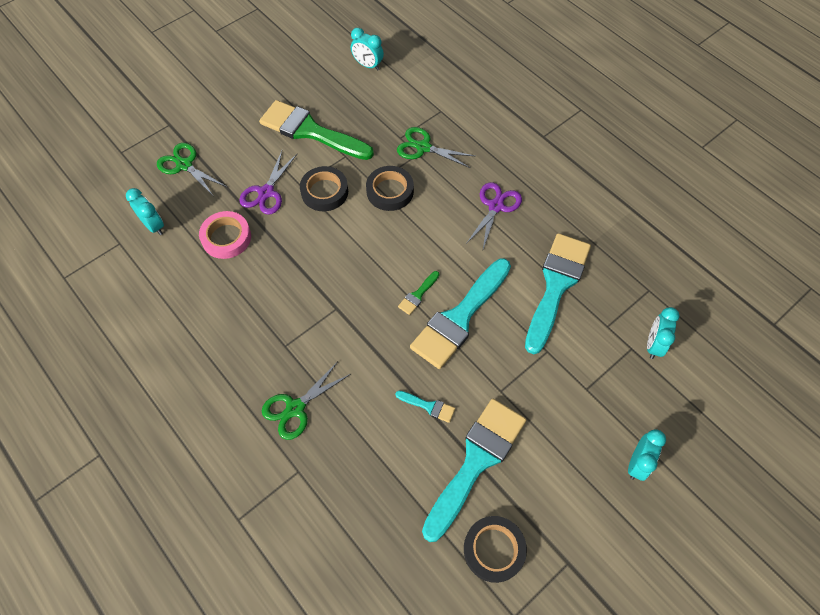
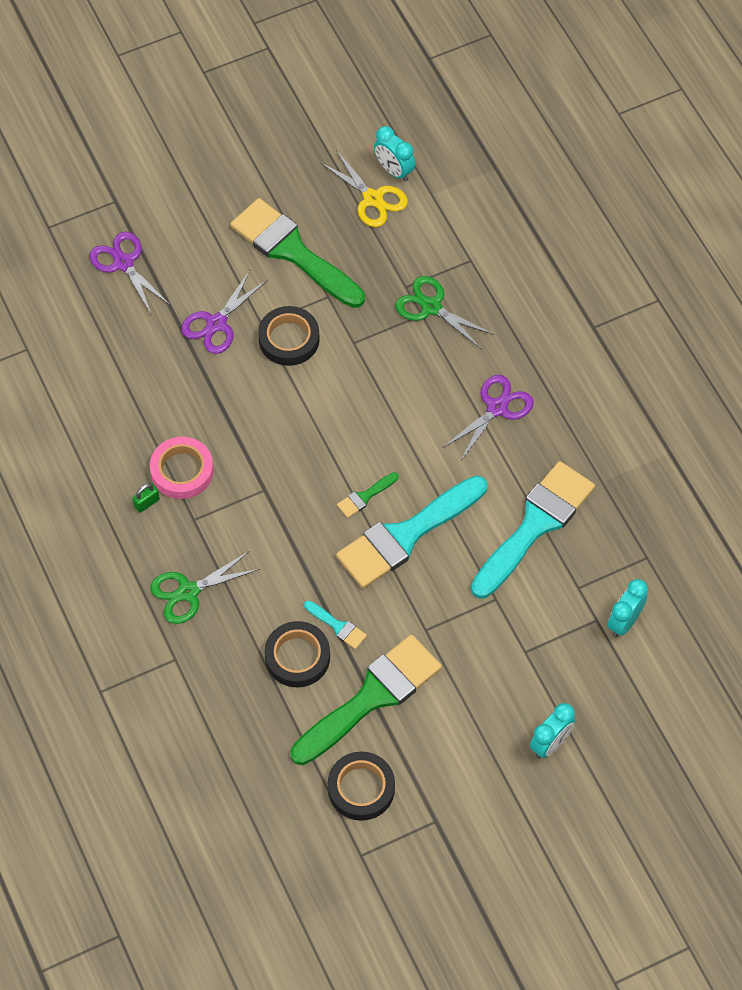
camera: 15 degrees right, 0 degrees up
(153, 226) = (71, 336): turquoise clock -> none
(184, 165) = (123, 263): green scissors -> purple scissors
(226, 237) = (155, 371): pink tape -> pink tape (182, 471)
(243, 342) = (146, 503): none -> green padlock
(358, 85) = (373, 198): none -> yellow scissors
(390, 191) = (370, 357): black tape -> black tape (297, 657)
(476, 461) = (372, 697): turquoise brush -> green brush

